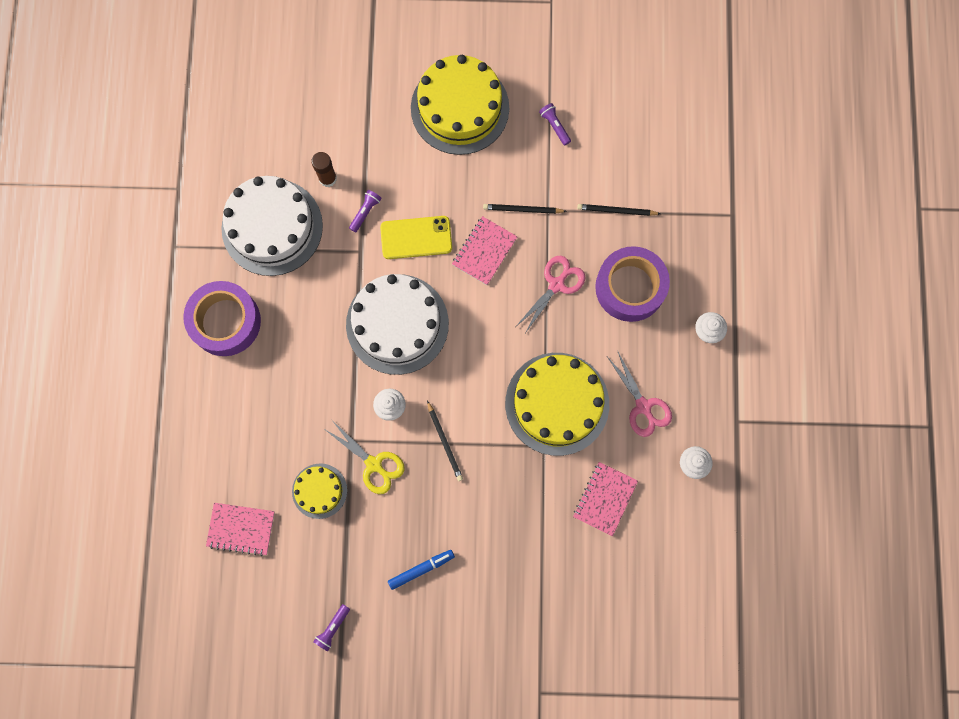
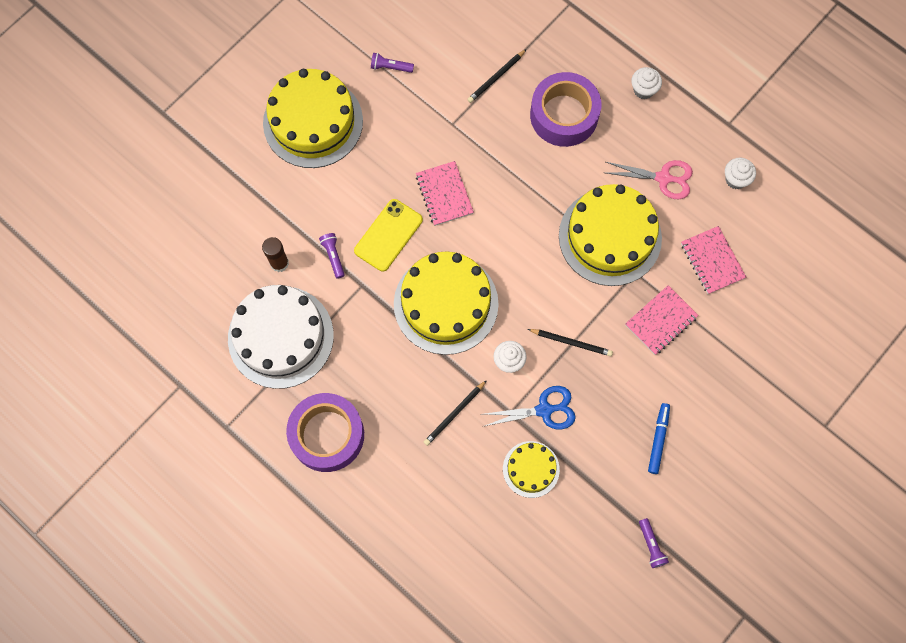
camera: 50 degrees left, 5 degrees down
(241, 529) = (511, 556): pink notebook -> pink notebook (661, 321)
(374, 464) = (544, 410): yellow scissors -> blue scissors
(397, 324) = (446, 304): white cake -> yellow cake
(522, 210) = (436, 141): black pencil -> black pencil (454, 414)
(556, 284) = (516, 164): pink scissors -> none

